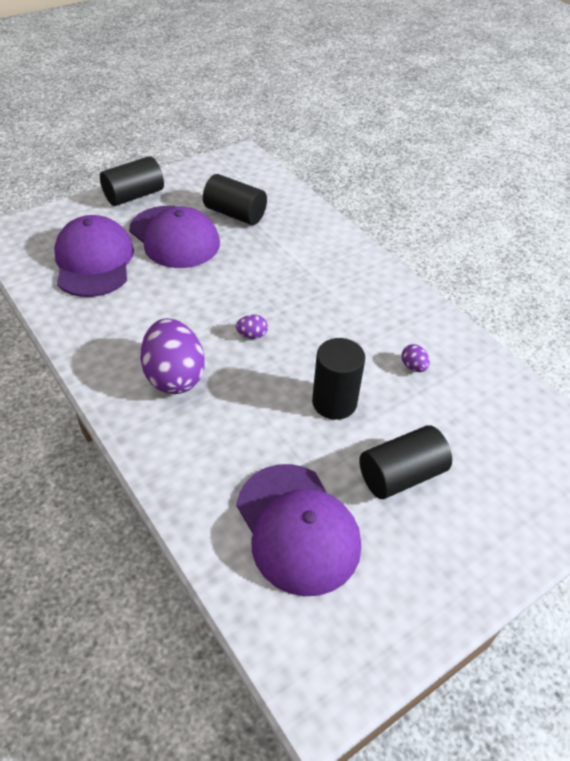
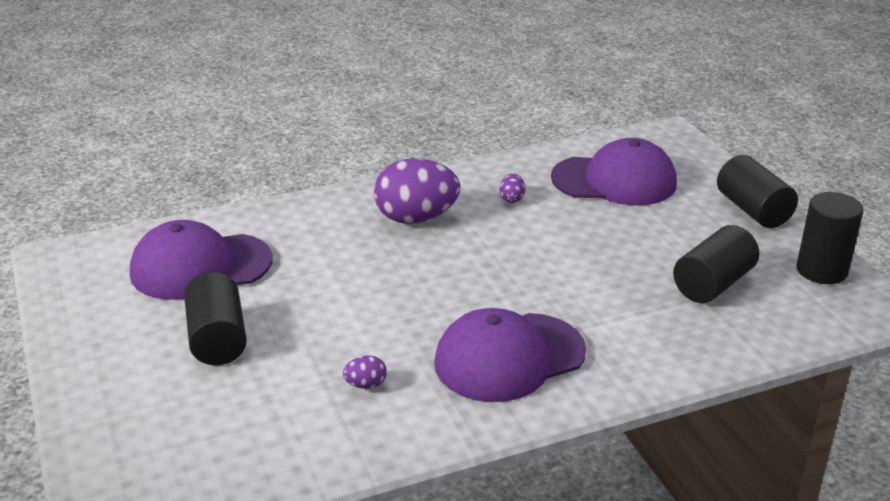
camera: 105 degrees right, 15 degrees down
(174, 237) = (658, 233): purple cap -> purple cap (509, 357)
(252, 335) = (462, 270): purple egg -> purple egg (512, 199)
(334, 402) = (336, 312): black cylinder -> black cylinder (821, 270)

